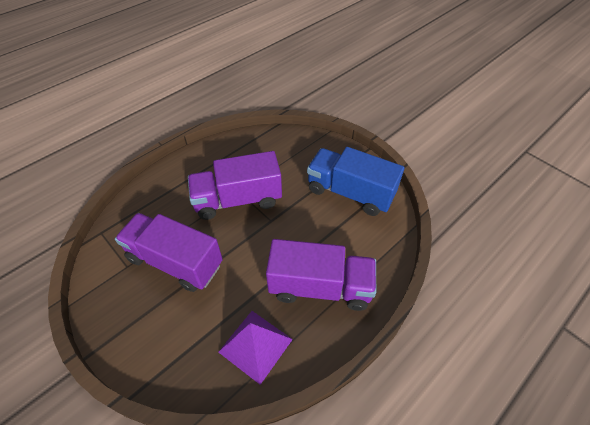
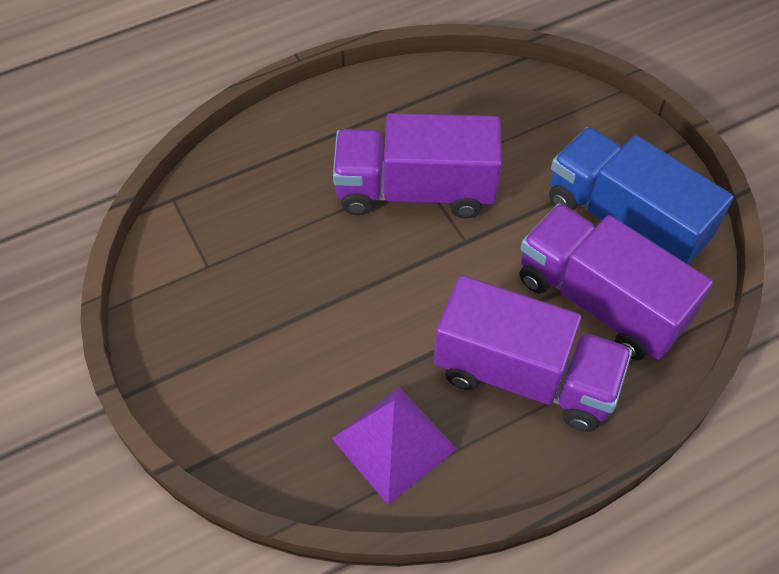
camera: 15 degrees right, 5 degrees up
(175, 261) = (288, 276): purple truck -> purple truck (600, 301)

